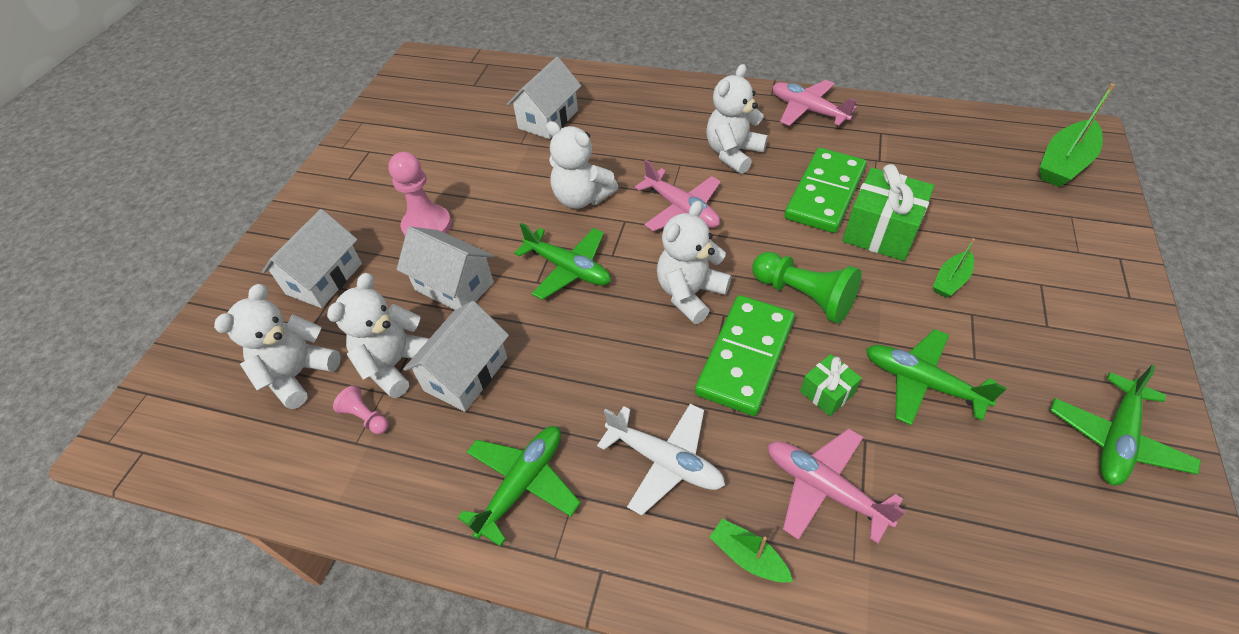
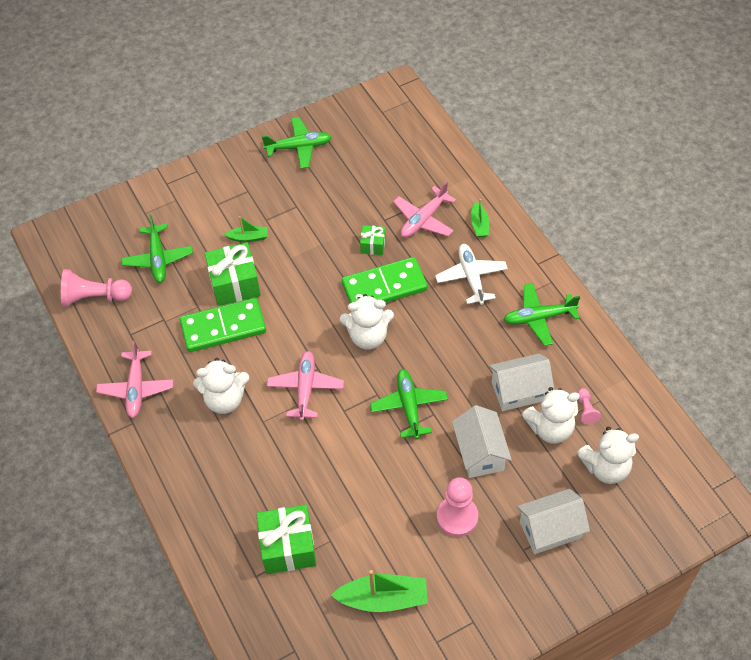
camera: 135 degrees left, 5 degrees up
(548, 119) = (288, 547): white house -> green gift
(581, 198) = (347, 451): white teddy bear -> none
(804, 296) = (320, 288): green pawn -> none
(824, 488) = (423, 219): pink plane -> pink plane turned 45 degrees clockwise
(921, 383) = (331, 217): green plane -> green plane (158, 259)
(956, 130) = (95, 297): none -> pink pawn
(1064, 163) = (91, 234): green boat -> green boat (383, 599)

